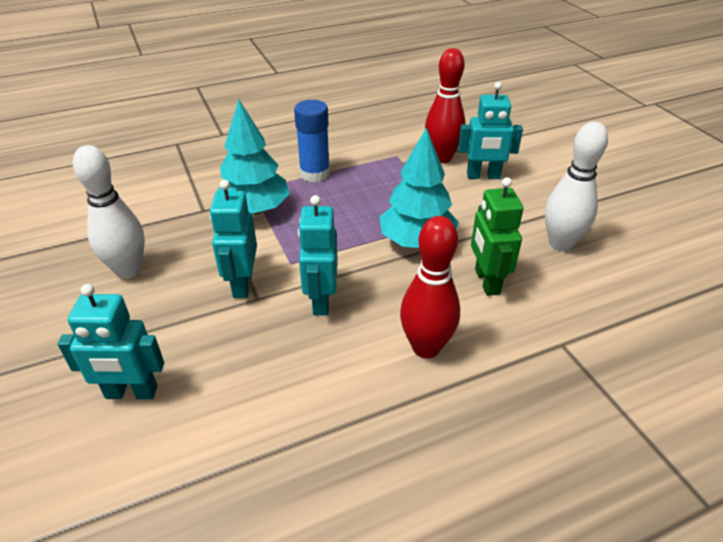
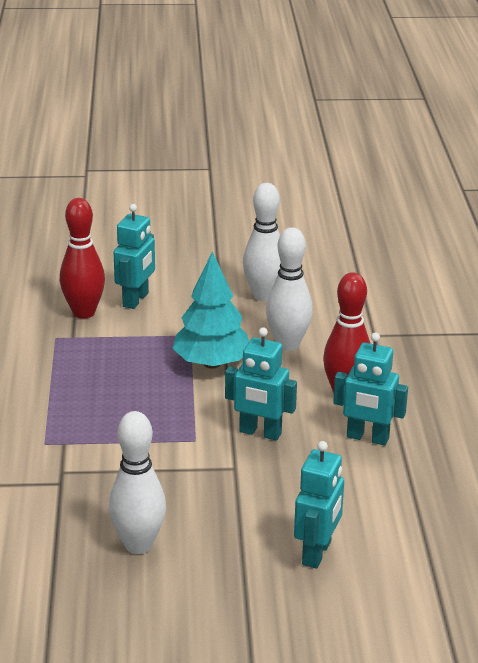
camera: 70 degrees left, 10 degrees down
(242, 284) = (208, 473): turquoise robot -> turquoise robot (367, 438)
(255, 209) = (87, 447): turquoise tree -> none
(315, 174) = (48, 396): blue glue stick -> none
(486, 281) = (288, 344): green robot -> white bowling pin

